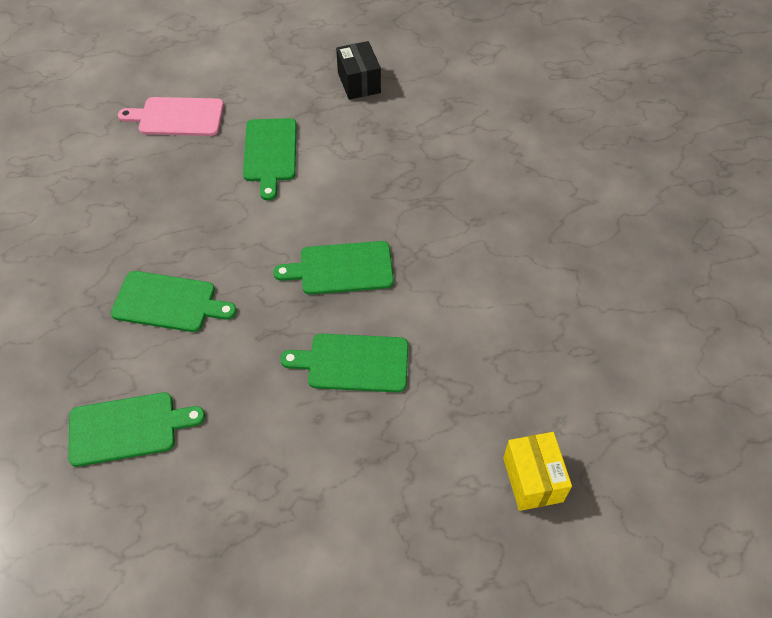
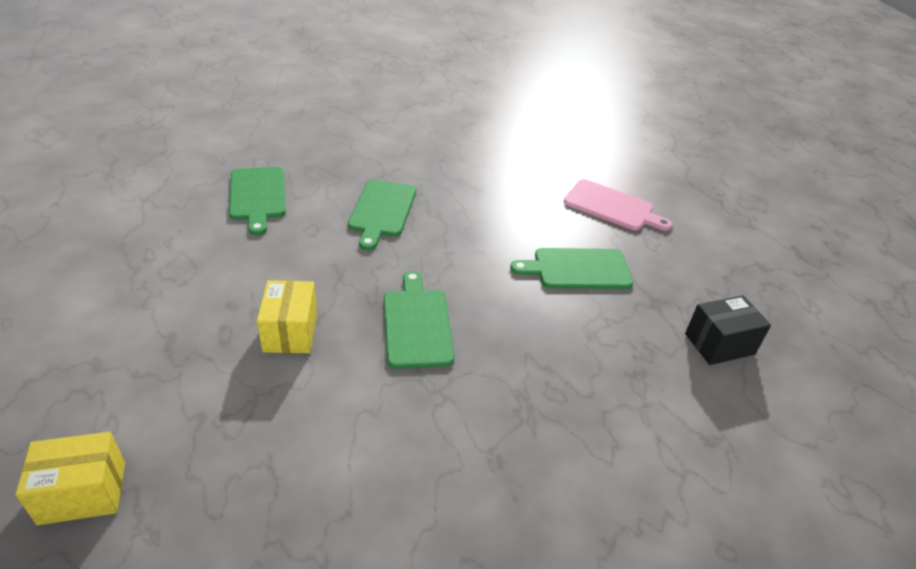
camera: 85 degrees right, 15 degrees down
(177, 117) = (612, 206): pink cutting board -> pink cutting board turned 120 degrees clockwise
(353, 363) = (290, 332): green cutting board -> yellow box

